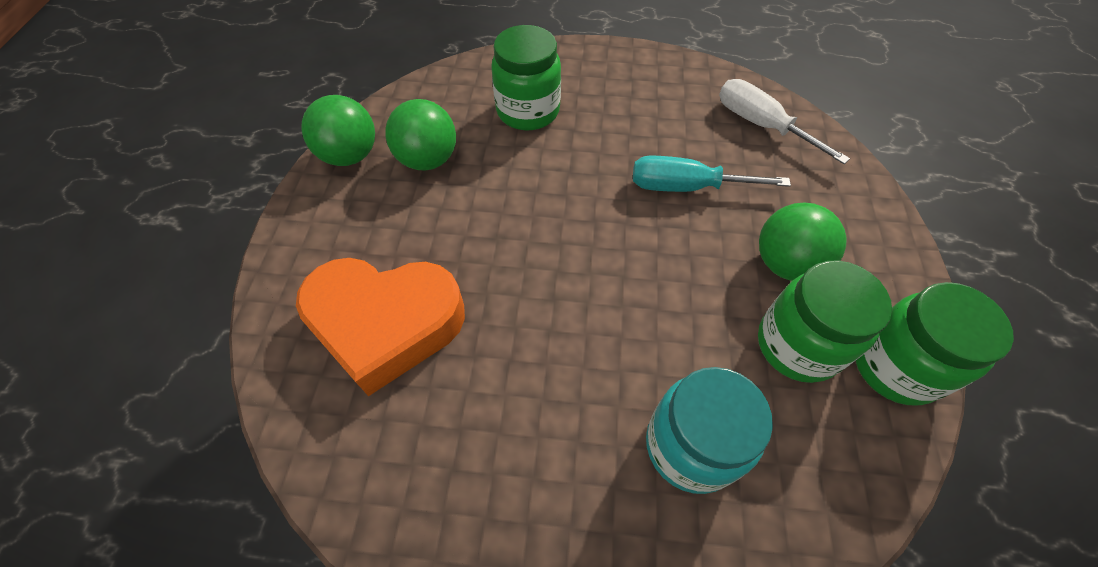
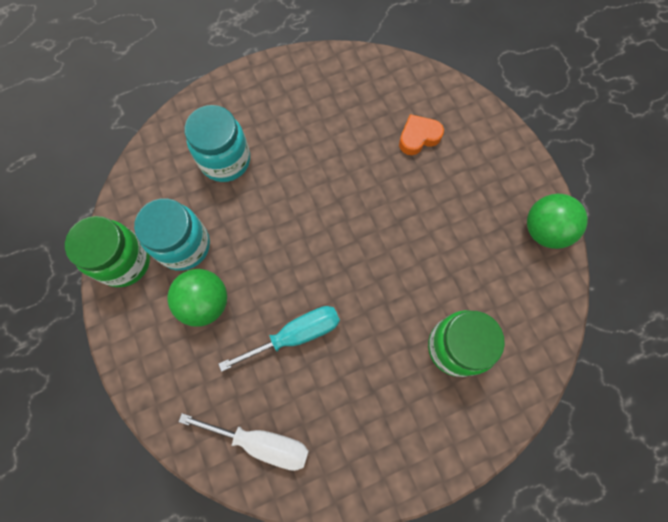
camera: 150 degrees right, 15 degrees up
(386, 324) = (418, 137): orange heart -> orange heart, size x0.47
(428, 160) = (490, 256): green ball -> none
(797, 345) = (184, 245): green jar -> turquoise jar

